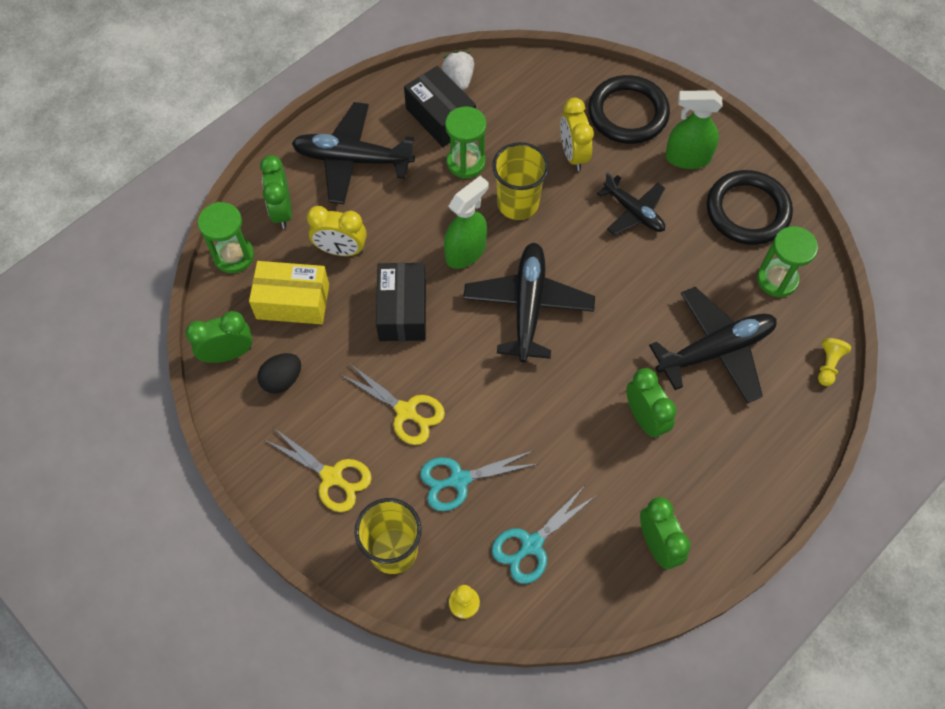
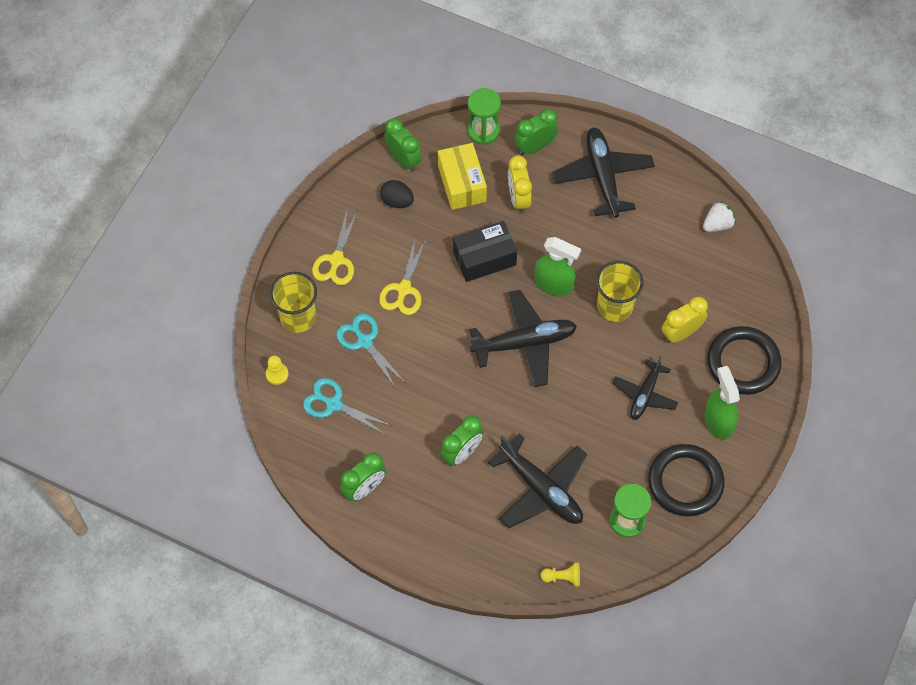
camera: 70 degrees right, 0 degrees up
(440, 117) = (672, 224): black box -> none
(466, 162) = (637, 257): green hourglass -> none

